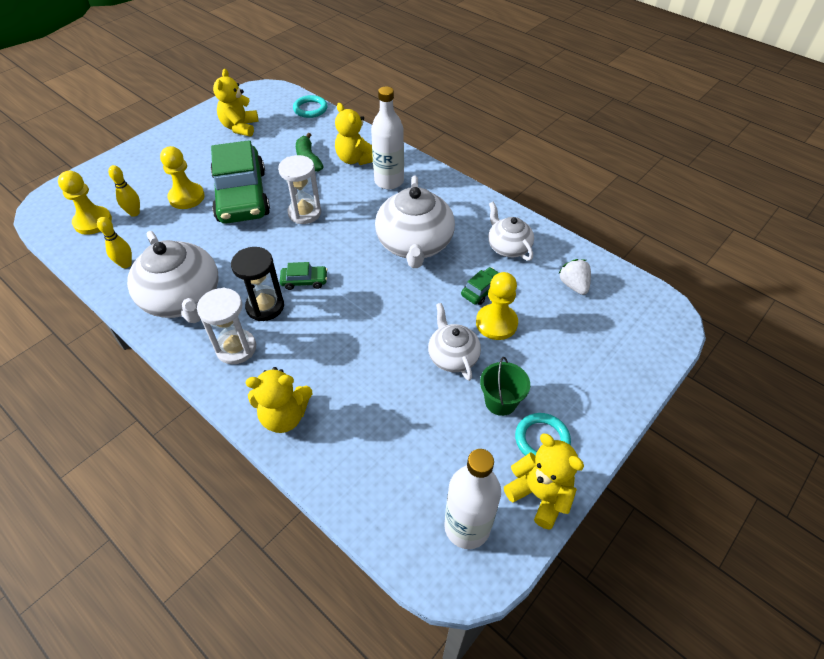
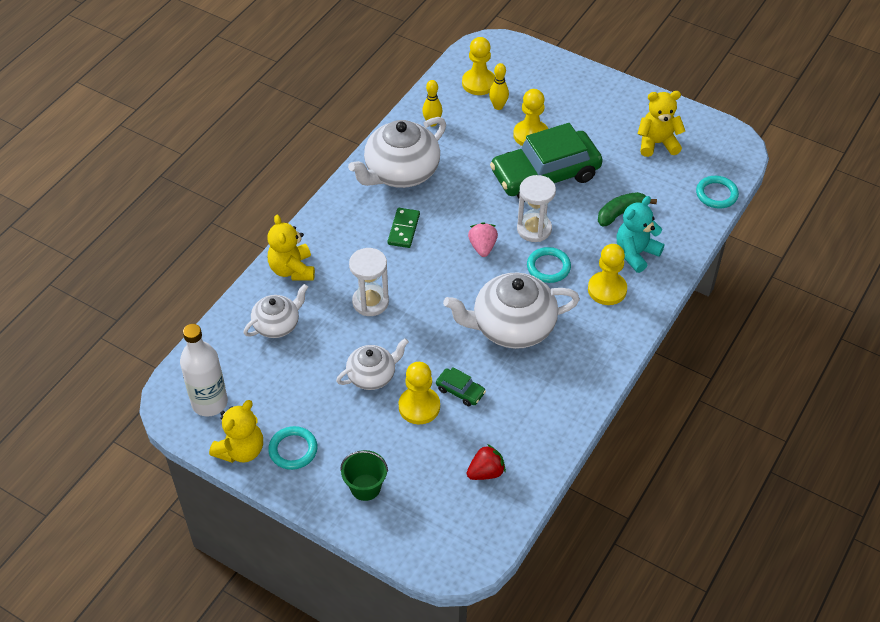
camera: 80 degrees right, 0 degrees up
(236, 348) = (354, 222): white hourglass -> white hourglass (370, 302)
(265, 306) = (403, 229): black hourglass -> green domino
(304, 281) = (440, 250): green car -> none
(313, 250) = (482, 247): none -> pink strawberry
(353, 211) = (548, 267): none -> turquoise ring
(355, 159) = (636, 253): yellow teddy bear -> turquoise teddy bear
(389, 181) = (607, 289): white bottle -> yellow pawn
(500, 401) = (328, 416): green bucket -> green bucket (365, 487)
(508, 247) = (529, 409): white teapot -> white teapot (277, 324)
(573, 285) = (486, 472): white strawberry -> red strawberry

